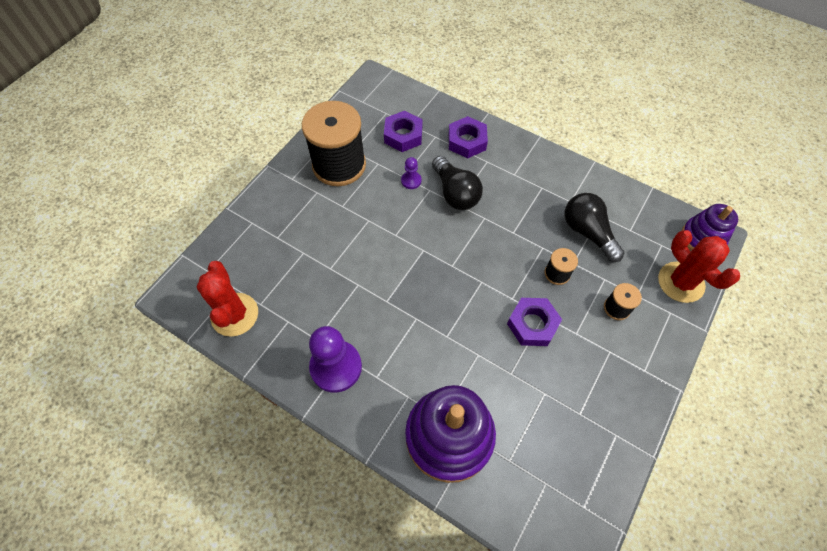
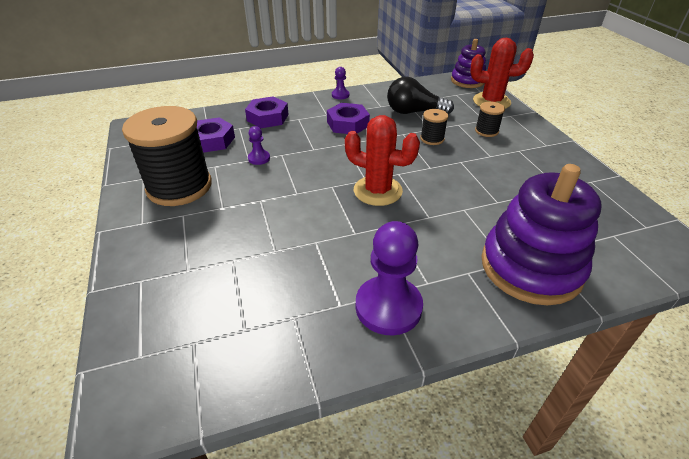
camera: 50 degrees left, 20 degrees down
(234, 314) = (229, 362): red cactus -> red cactus (377, 191)
(455, 193) = (303, 144): black light bulb -> none
(532, 324) = (463, 170): purple nut -> purple nut (348, 124)
(555, 160) = (340, 95): none -> purple pawn

